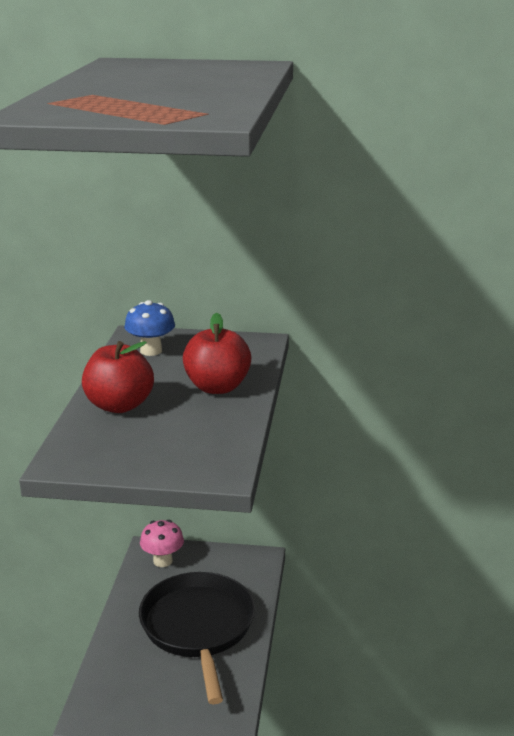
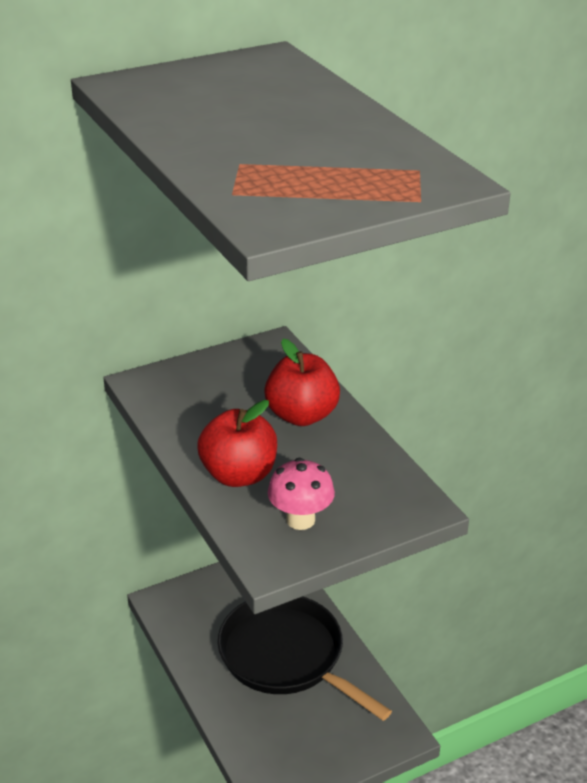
camera: 35 degrees left, 10 degrees up
(151, 351) = (183, 397): blue mushroom -> none
(163, 561) = (186, 606): pink mushroom -> pink mushroom (300, 520)

